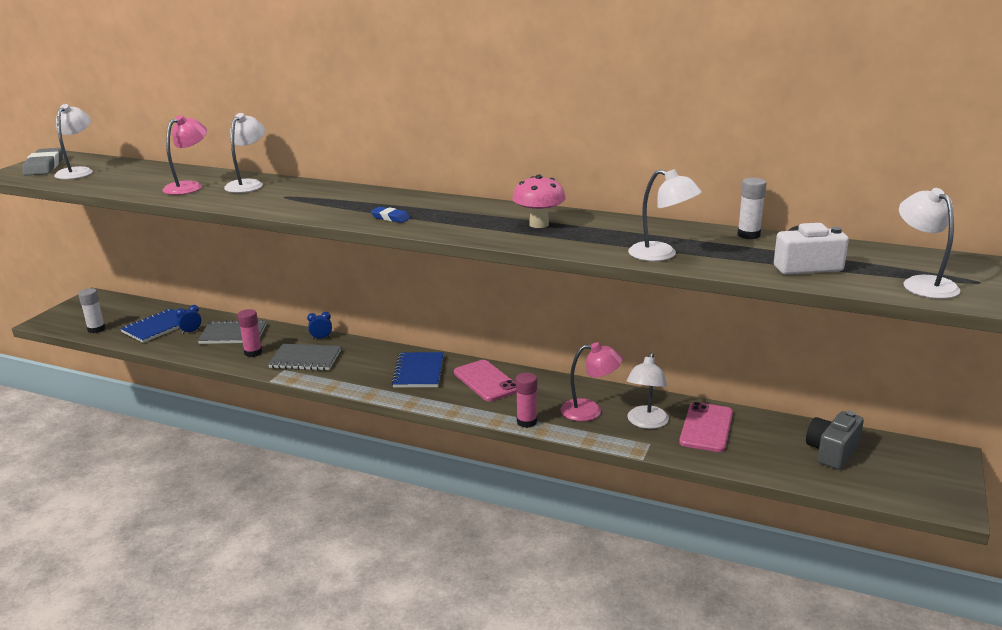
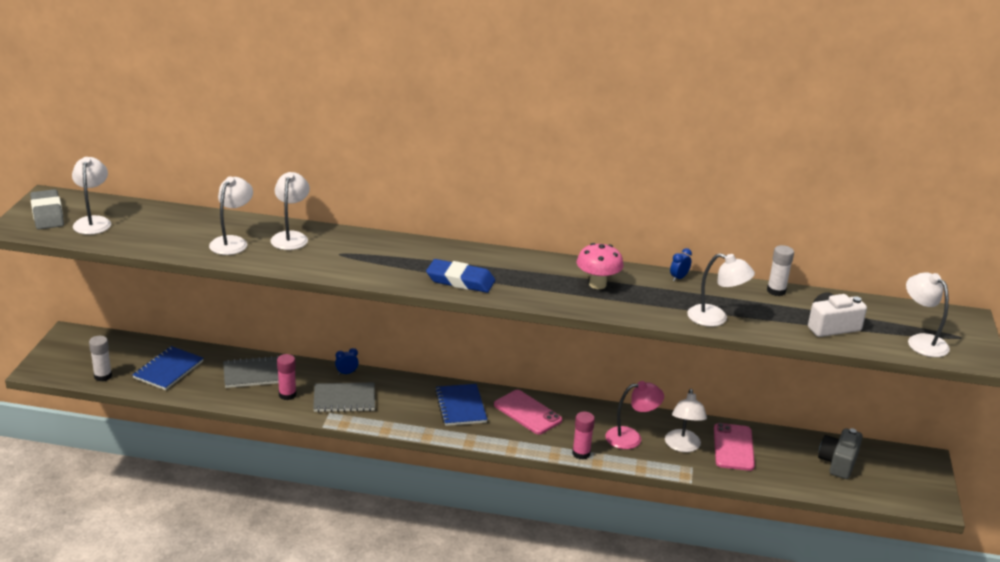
camera: 15 degrees left, 5 degrees up
(189, 186) = (232, 242): pink lamp -> white lamp
(191, 331) = (207, 373): blue clock -> blue clock (678, 278)
(390, 218) = (460, 280): blue eraser -> blue eraser, size x1.86

